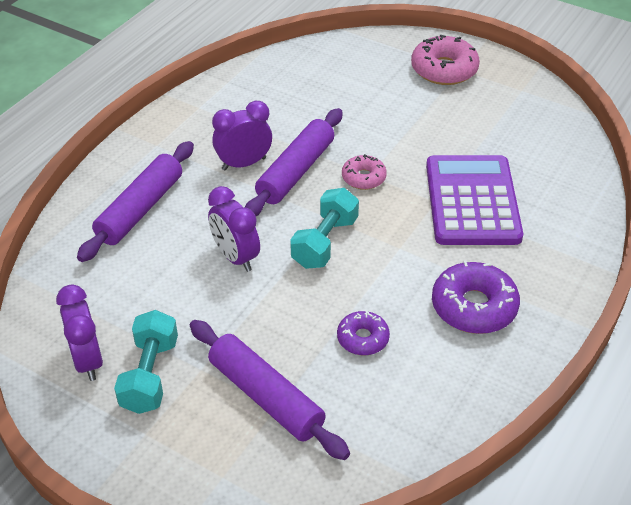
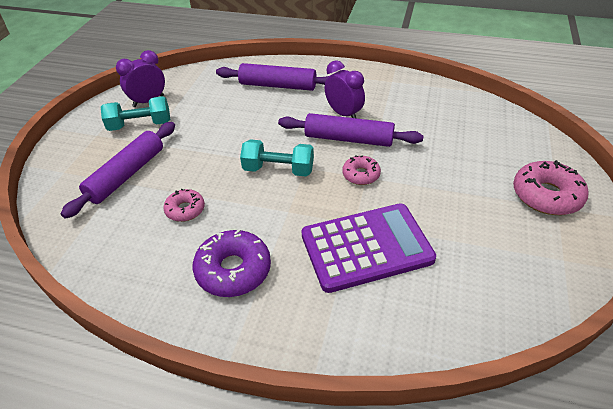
camera: 75 degrees right, 0 degrees up
(235, 257) = (248, 133): purple clock -> none
(363, 338) = (185, 210): purple donut -> pink donut

